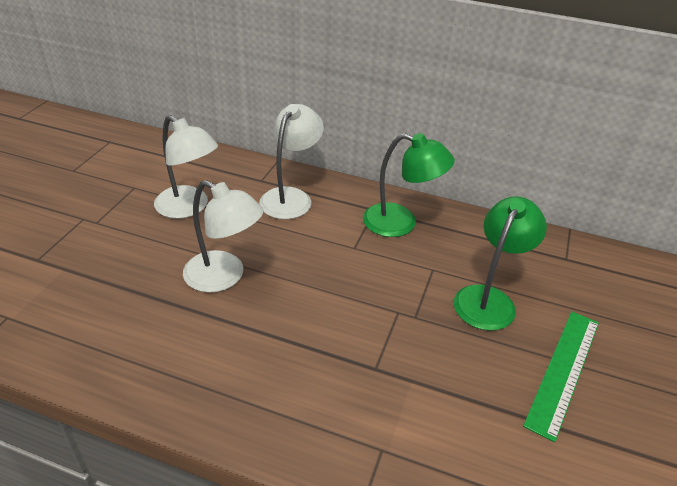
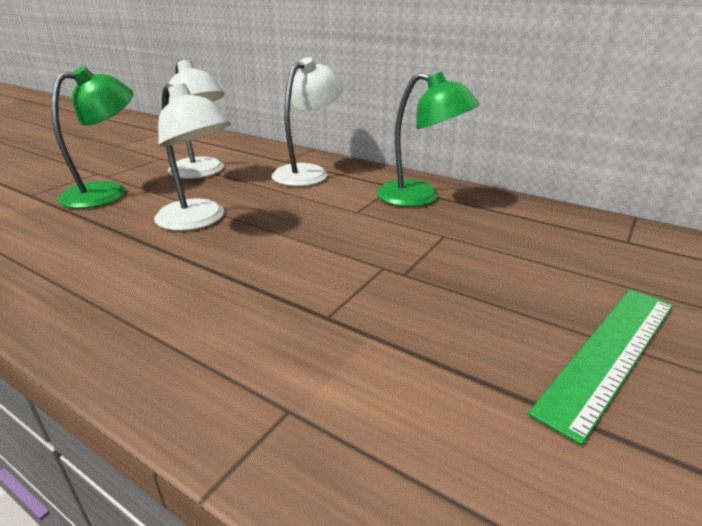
camera: 15 degrees right, 10 degrees down
(489, 299) = (510, 267): green lamp -> green lamp (107, 192)

